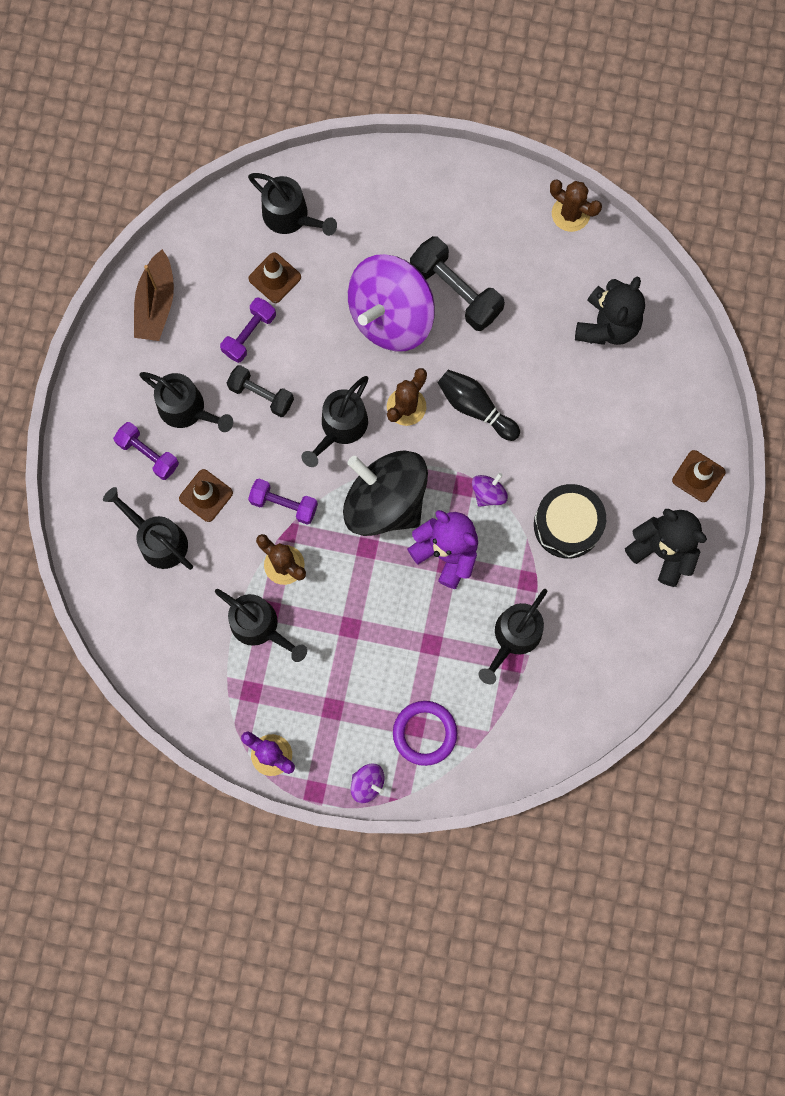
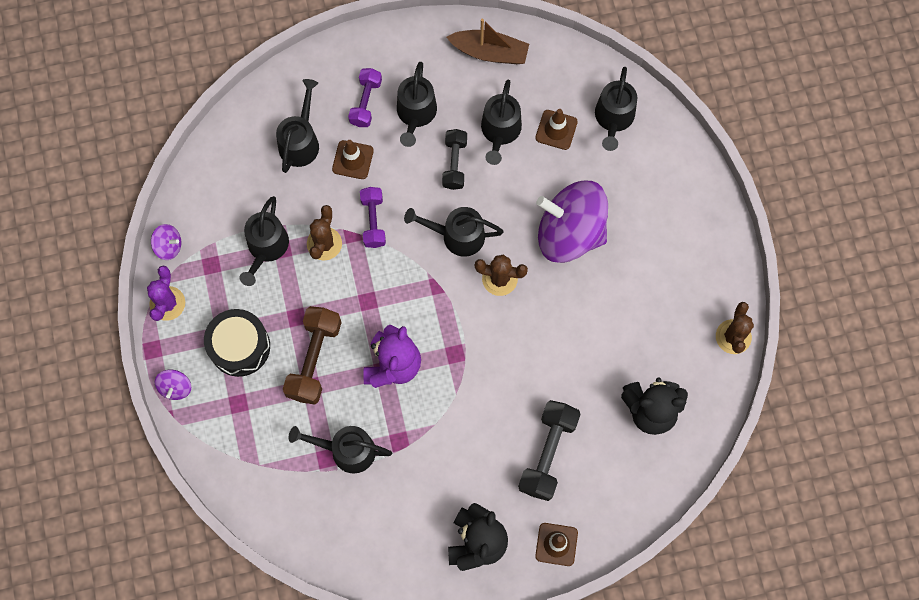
camera: 65 degrees right, 5 degrees down
(156, 304) = (490, 52): brown boat -> brown boat turned 150 degrees counterclockwise
(249, 334) = (500, 132): purple dumbbell -> black watering can
(385, 501) = (412, 298): black spinning top -> none
(404, 628) = (314, 359): none -> brown dumbbell
(424, 733) = (236, 414): purple ring -> none
(455, 291) = (617, 274): black dumbbell -> black dumbbell (548, 453)
(475, 407) = (526, 334): black bowling pin -> none
(488, 493) = (458, 376): purple spinning top -> purple spinning top (168, 246)
(567, 525) = (461, 452): black drum -> black drum (239, 346)

